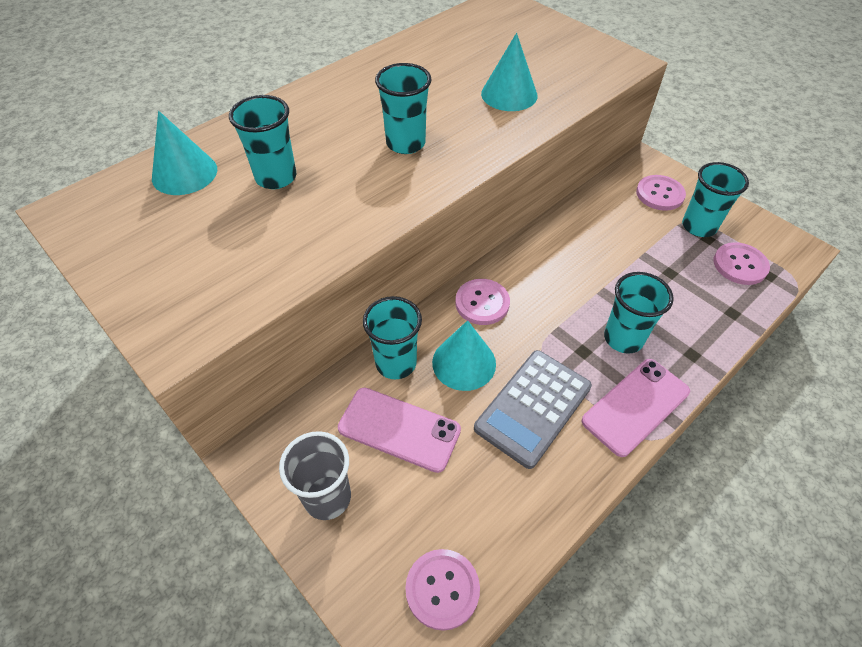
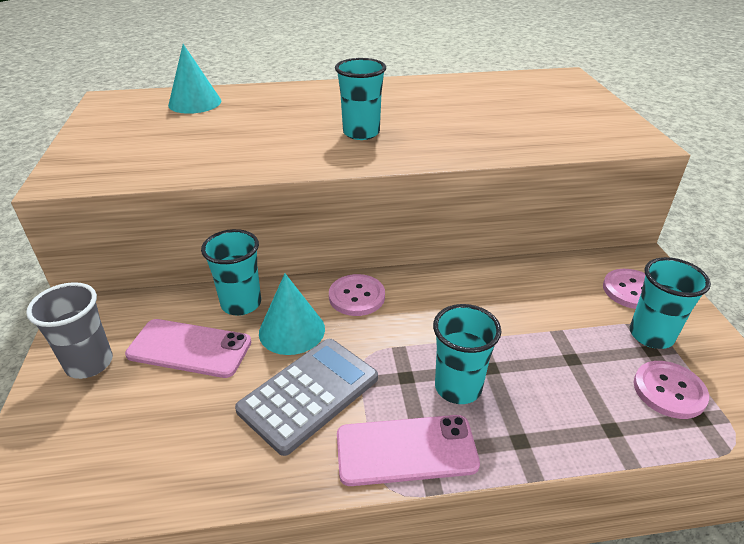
camera: 35 degrees right, 15 degrees down
(276, 177) = (245, 122): turquoise cup -> none
(399, 429) = (189, 348): pink phone -> pink phone turned 45 degrees counterclockwise
(442, 589) = (79, 481): pink button -> none
(509, 94) = (490, 130): turquoise cone -> none
(533, 407) = (309, 394): grey calculator -> grey calculator turned 150 degrees clockwise

